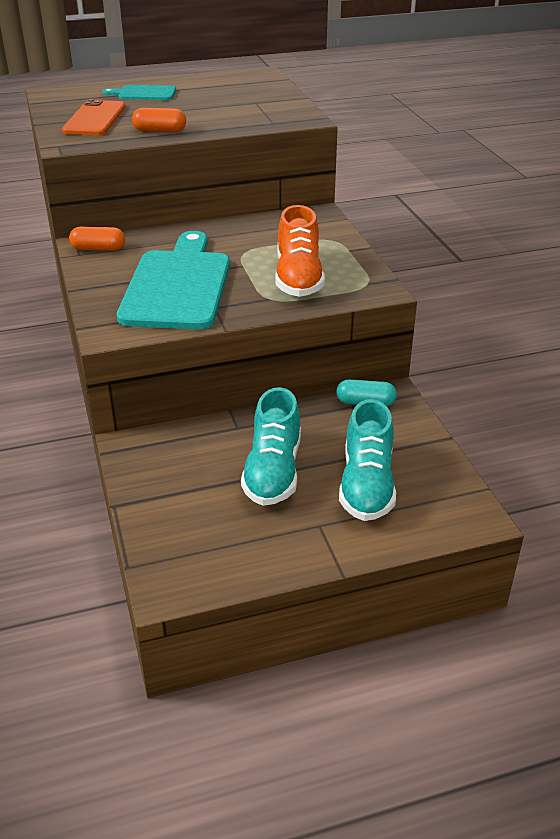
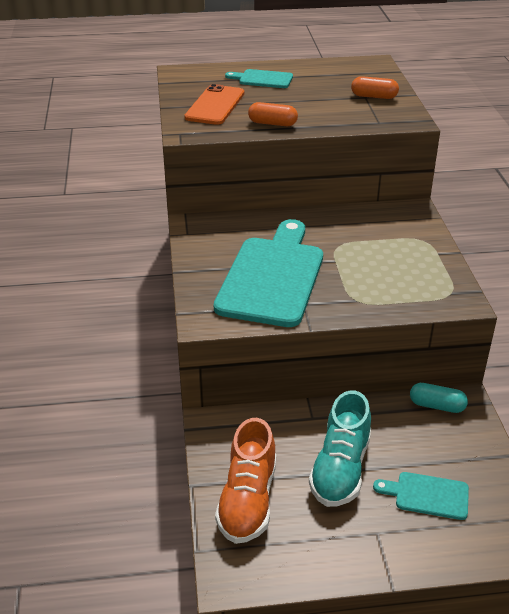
camera: 10 degrees right, 0 degrees up
(98, 249) = (205, 229): orange capsule -> orange capsule (374, 96)
(298, 278) = (385, 280): orange shoe -> orange shoe (248, 500)
(366, 485) = (427, 495): turquoise shoe -> turquoise cutting board

